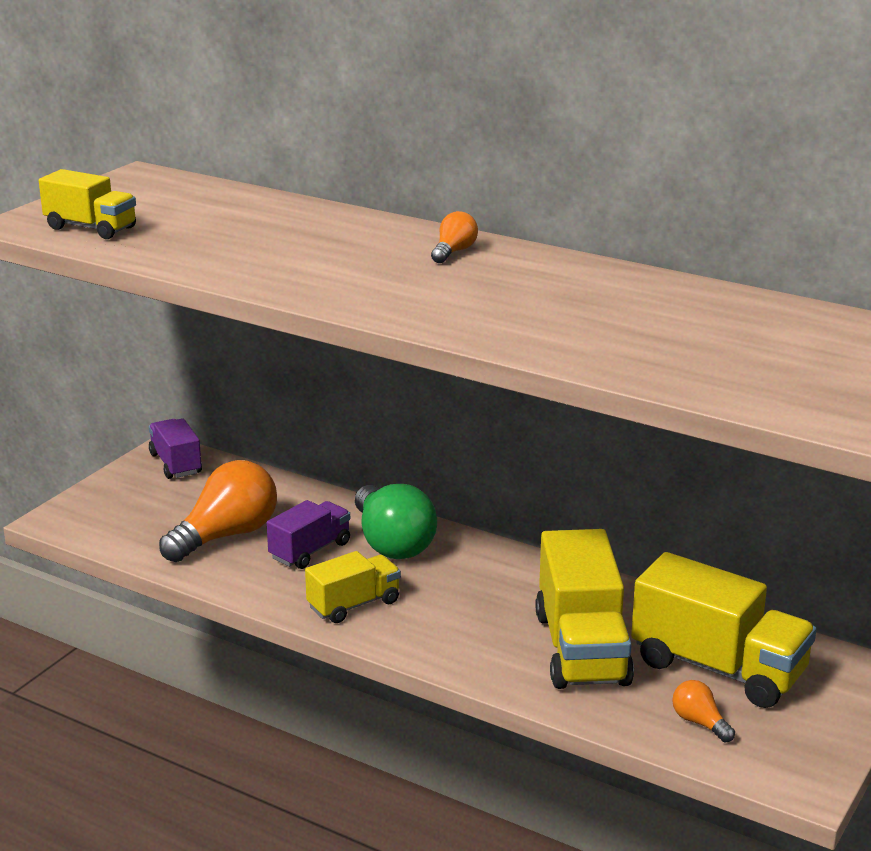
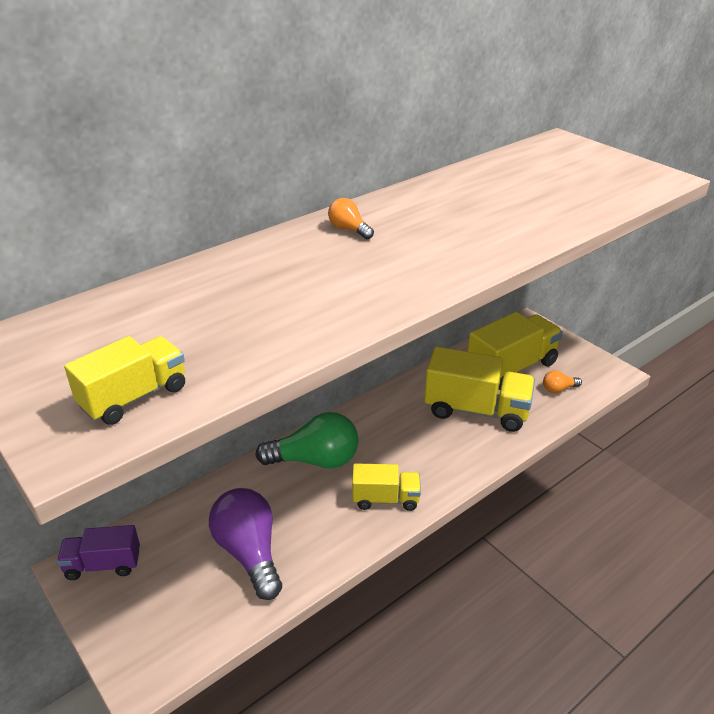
camera: 70 degrees left, 10 degrees up
(226, 535) = (249, 552): orange light bulb -> purple light bulb
(310, 551) = (301, 506): purple truck -> none
(354, 605) = (385, 499): yellow truck -> yellow truck turned 105 degrees clockwise

